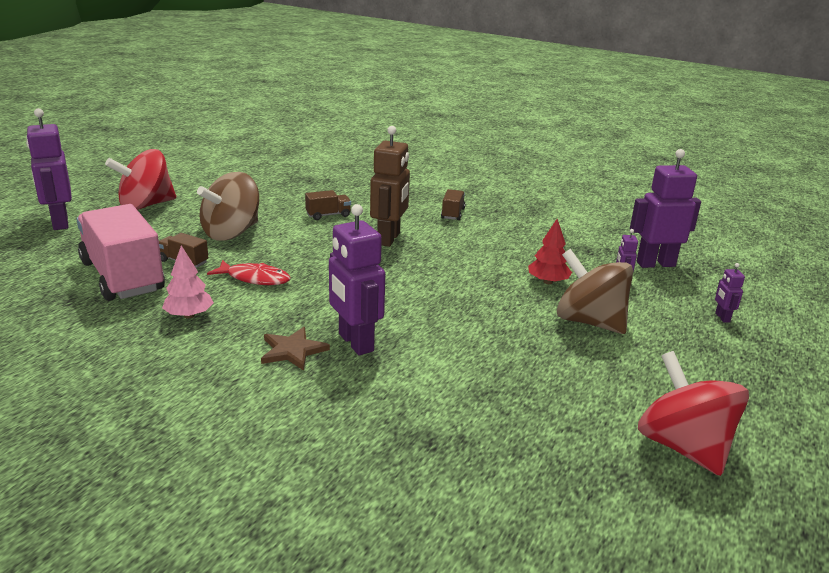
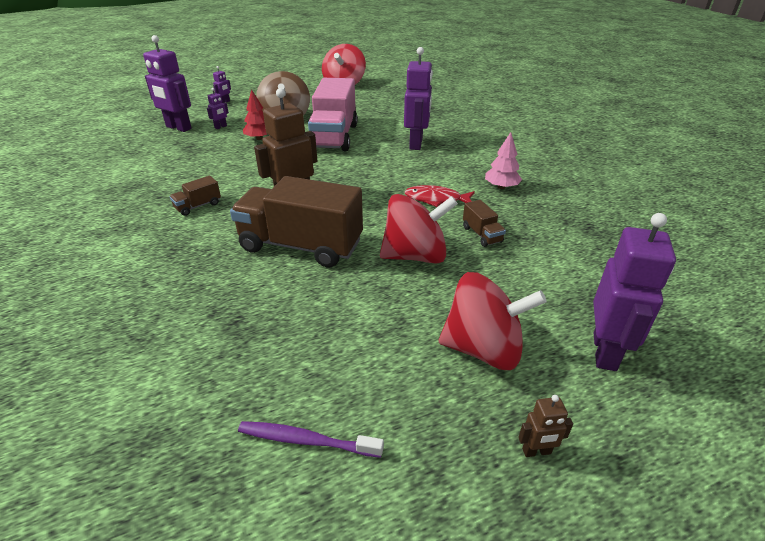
camera: 140 degrees left, 10 degrees up
(101, 185) = (536, 451): none -> brown robot
(122, 276) = (540, 236): pink truck -> pink truck (334, 137)
(218, 165) = (306, 440): none -> purple toothbrush
(231, 233) = (415, 255): brown spinning top -> red spinning top
(254, 278) = (436, 199): red fish -> red fish turned 45 degrees counterclockwise
(293, 350) = (453, 150): brown star -> none
(328, 215) = (301, 246): brown truck -> brown truck, size x2.39

